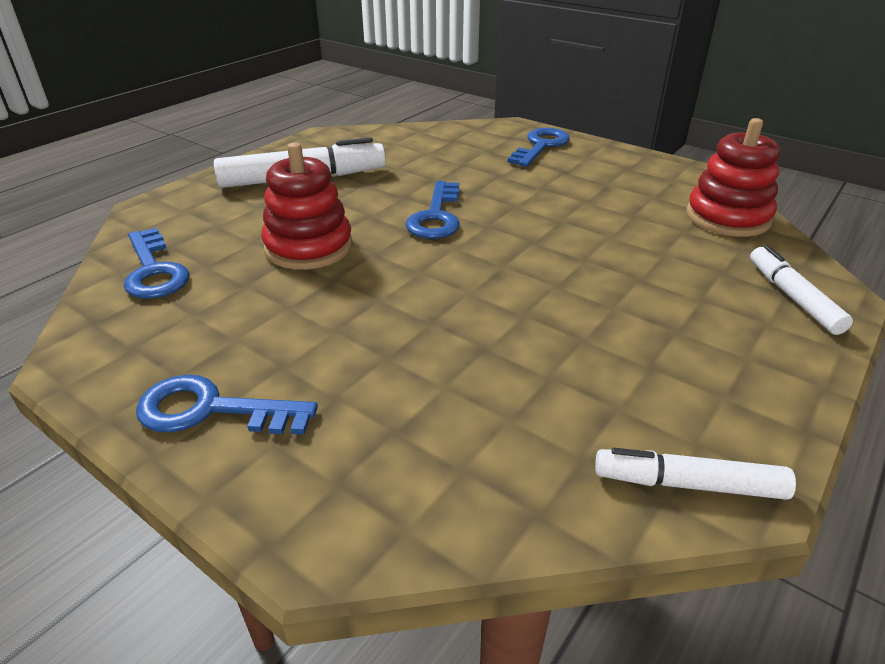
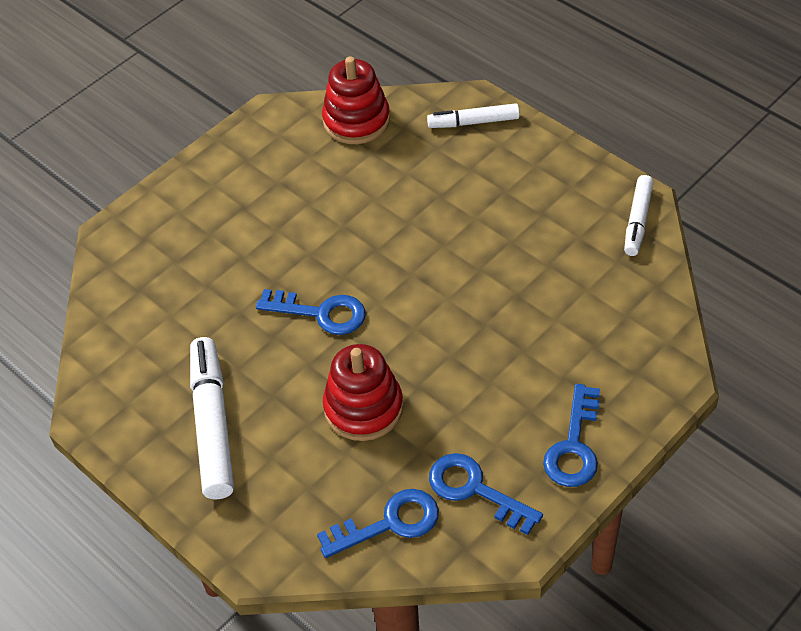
camera: 80 degrees left, 15 degrees up
(541, 146) = (177, 216): blue key -> blue key (475, 490)

